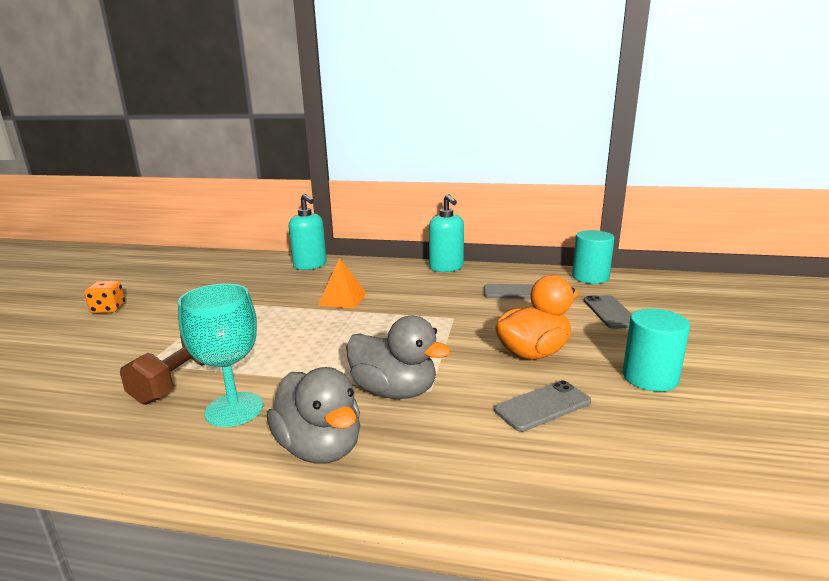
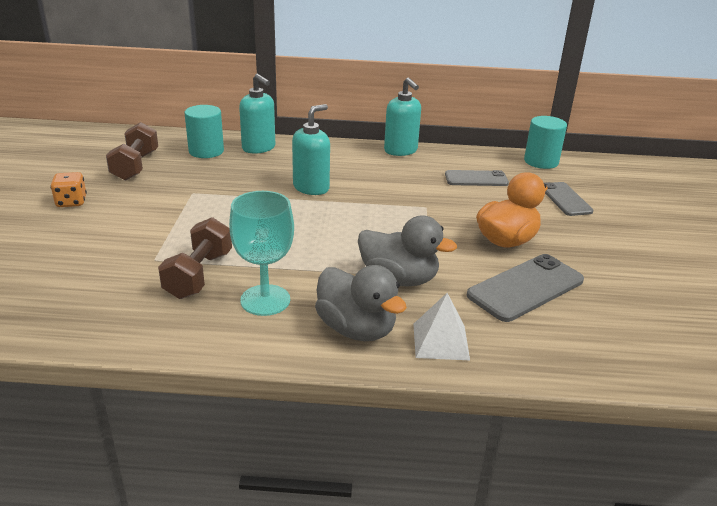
camera: 10 degrees left, 10 degrees up
(188, 280) = (135, 166): none -> brown dumbbell
(342, 299) = (311, 188): orange pyramid -> turquoise soap dispenser
(416, 468) = (440, 341): none -> white pyramid
(542, 406) = (526, 288): grey phone -> grey phone, size x1.54
(650, 377) = (606, 260): turquoise cylinder -> turquoise cylinder (206, 151)

